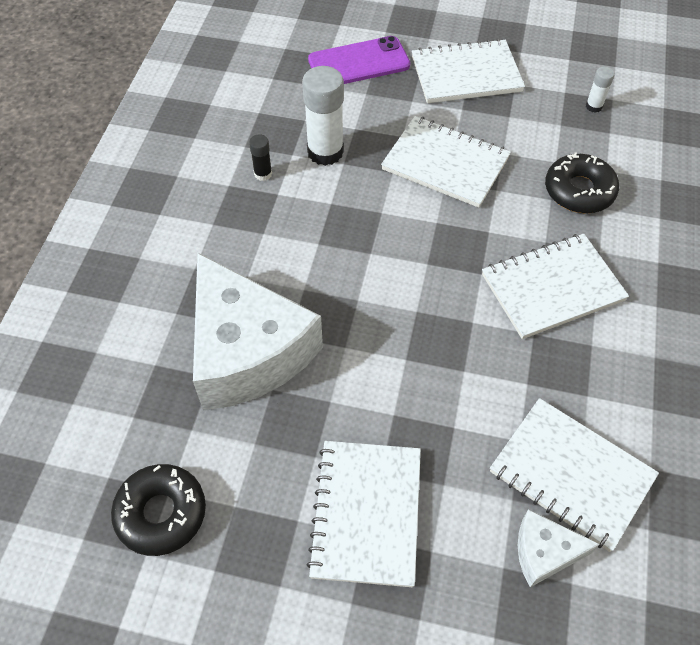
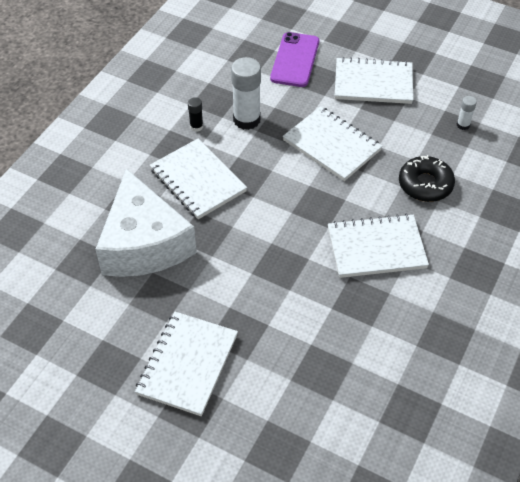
camera: 15 degrees right, 5 degrees down
(161, 513) = (54, 332): black donut -> none
(359, 63) = (295, 60): purple phone -> purple phone turned 75 degrees counterclockwise
(544, 552) = (299, 418): white cheese -> none
(571, 474) = (338, 374): white notebook -> white notebook (198, 180)

